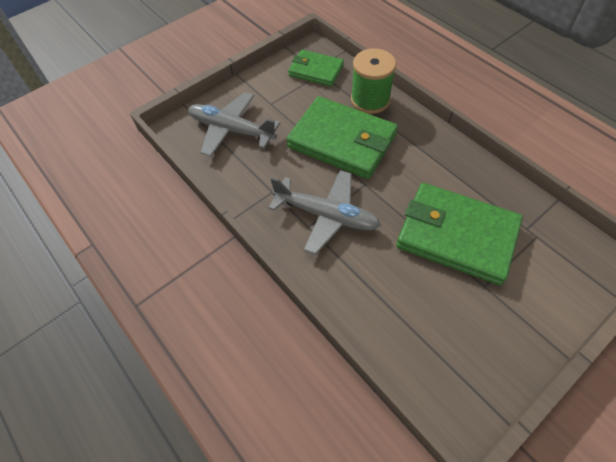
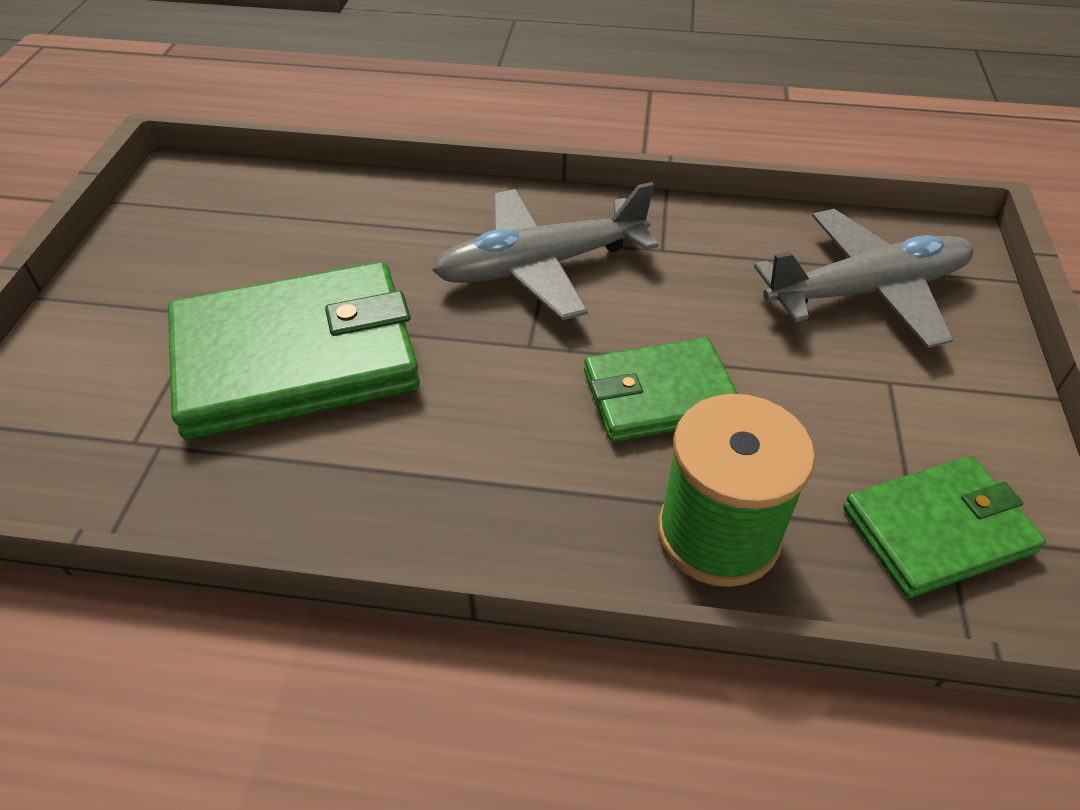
camera: 135 degrees right, 10 degrees down
(342, 141) = (659, 395): green wallet -> green wallet, size x0.58

